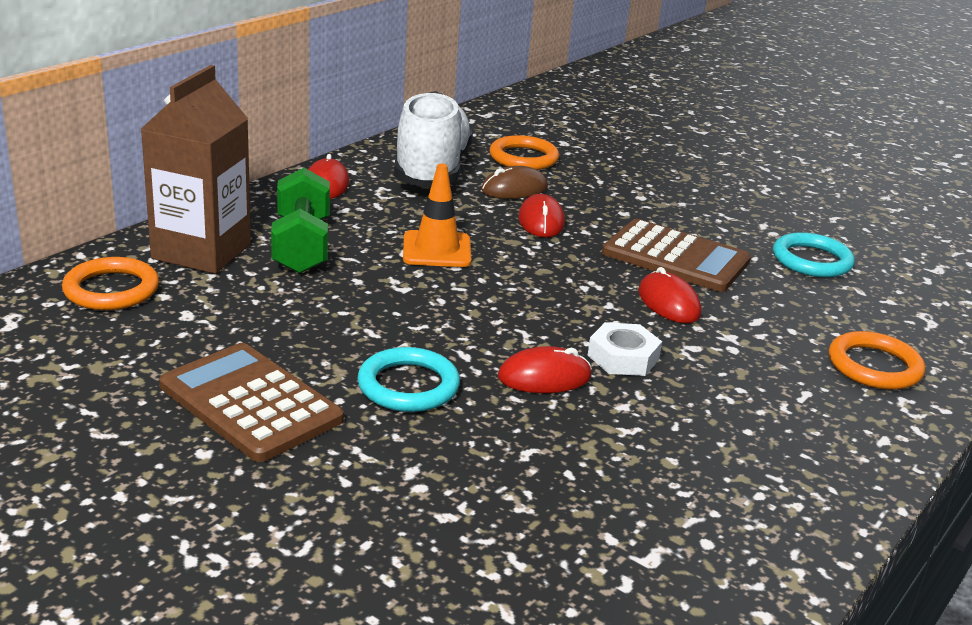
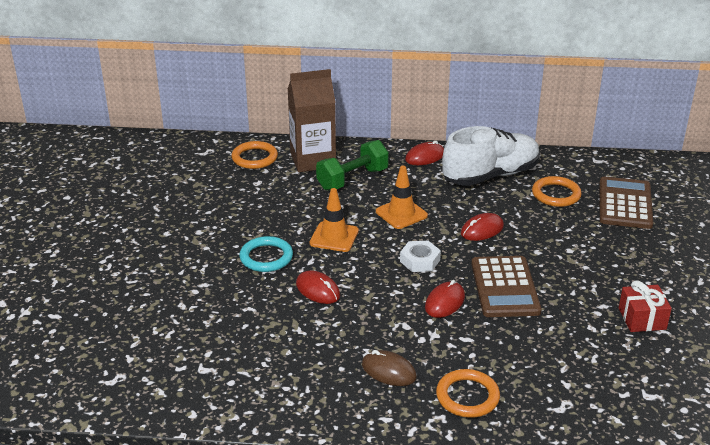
camera: 60 degrees right, 5 degrees up
(250, 403) = (210, 227): brown calculator -> brown calculator (625, 204)
(428, 314) = (334, 237): none -> orange traffic cone
(514, 189) = (509, 207): brown mouse -> brown mouse (388, 371)
(623, 357) = (365, 306): white nut -> white nut (420, 260)
(804, 217) = (642, 319): none -> red gift
(812, 260) = (579, 338): turquoise ring -> none

